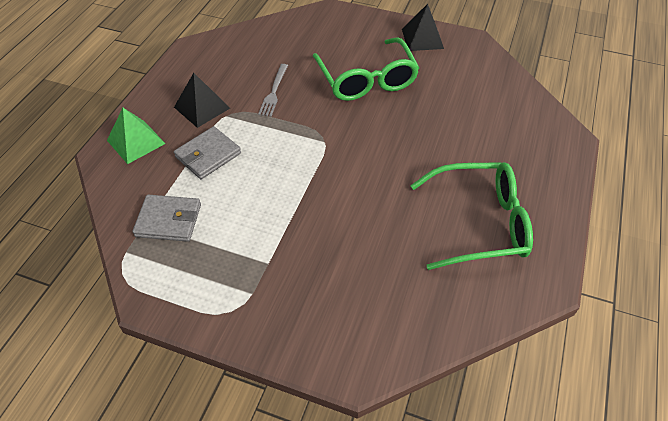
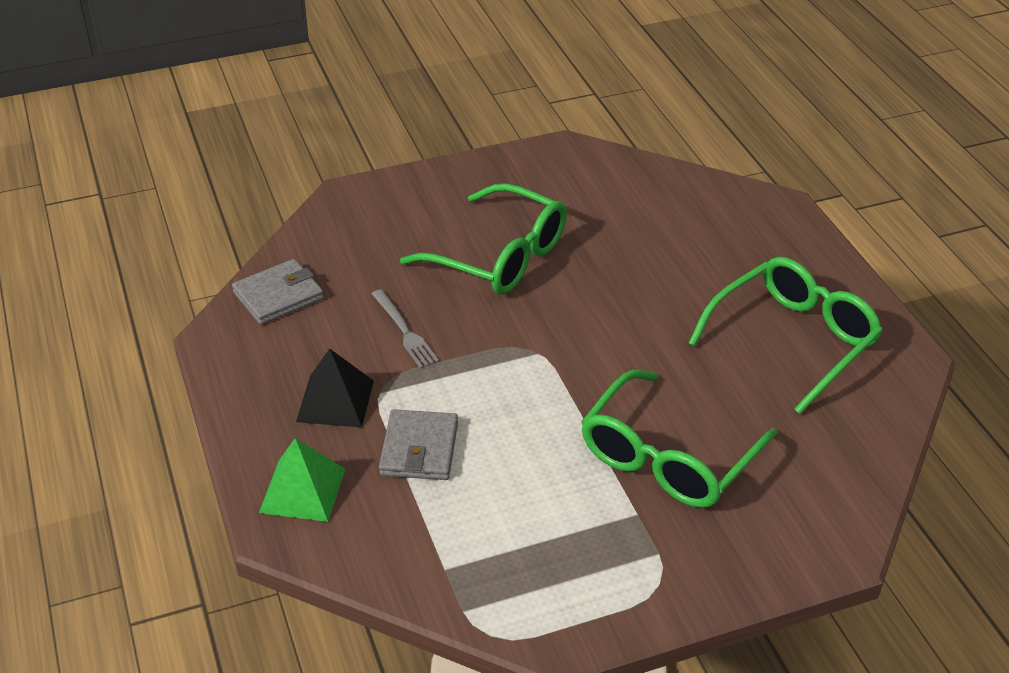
camera: 40 degrees left, 10 degrees down
(169, 220) = (469, 546): grey wallet -> grey wallet (278, 296)
(322, 243) = (668, 458): none -> green glasses
(422, 38) = (506, 174): black pyramid -> none

